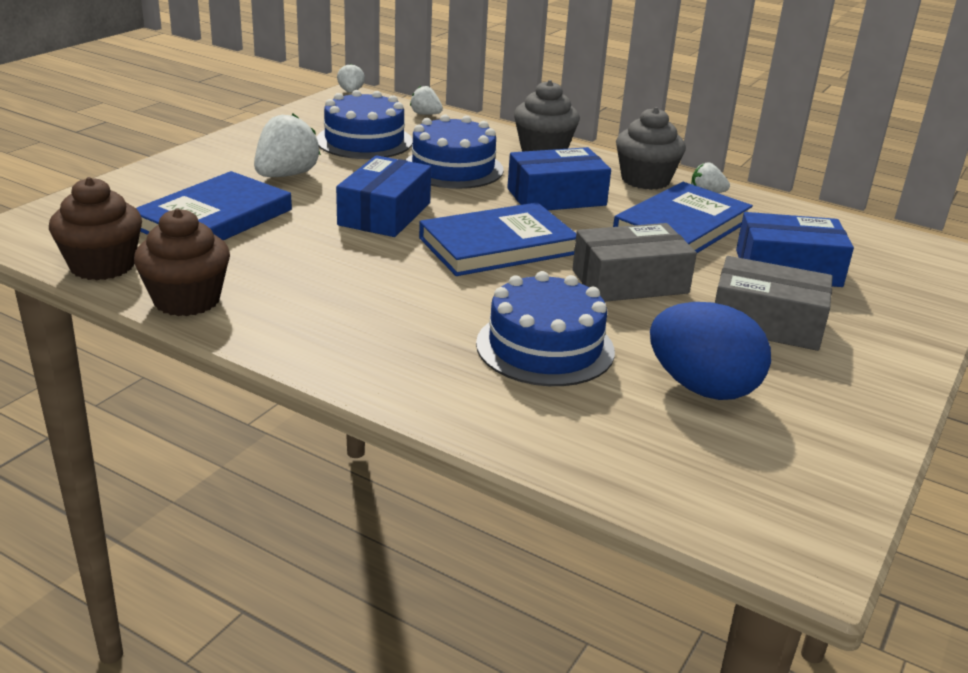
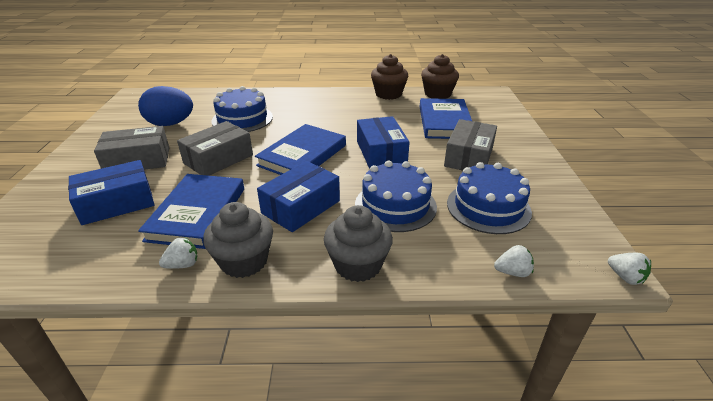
camera: 150 degrees right, 5 degrees up
(286, 175) = (469, 157): white strawberry -> grey box

